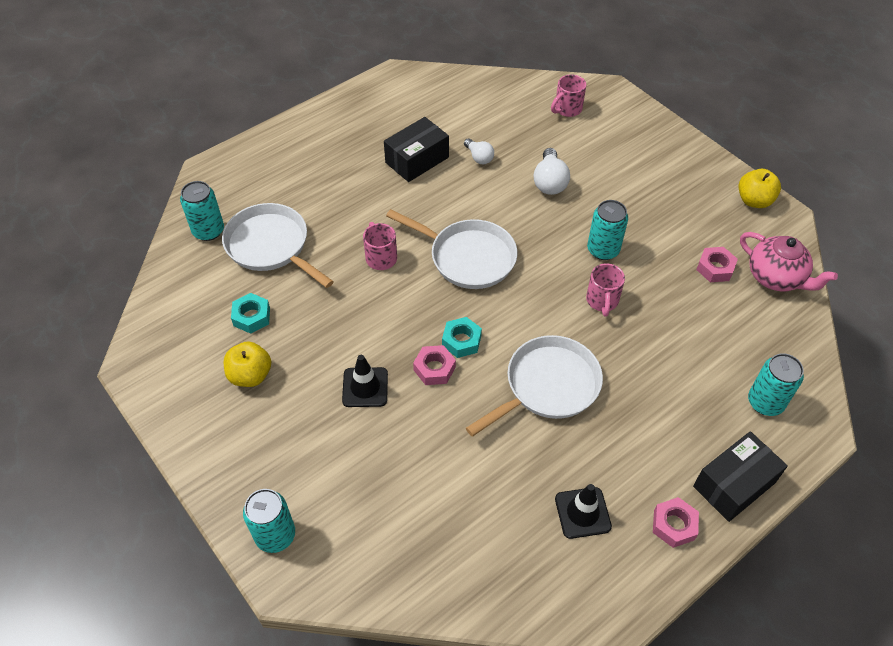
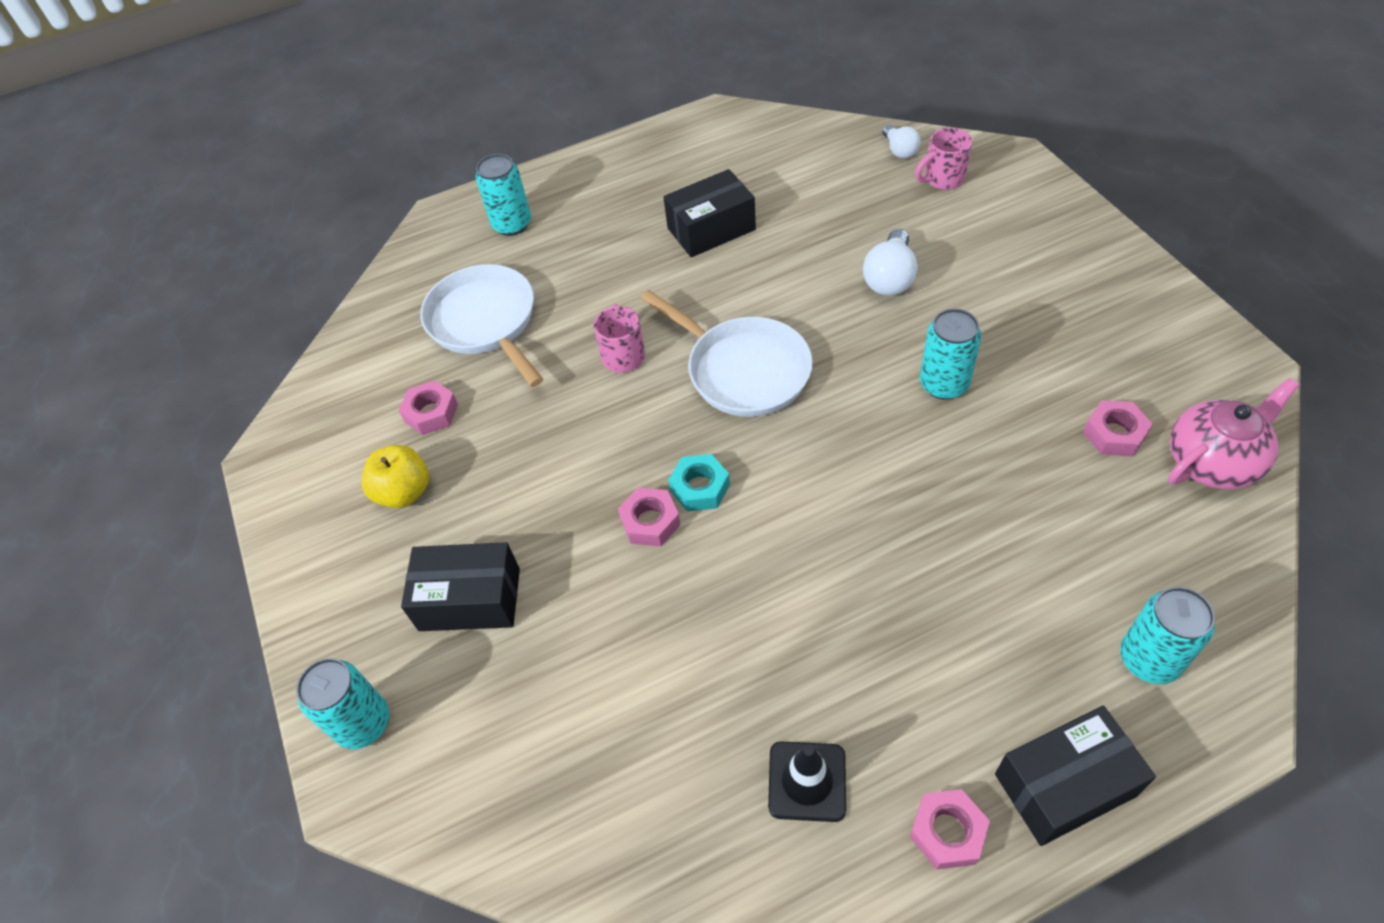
camera: 20 degrees right, 0 degrees up
(208, 231) = (415, 293): turquoise can -> turquoise can (512, 224)
(251, 317) = (431, 413): turquoise nut -> pink nut
(324, 440) = (470, 599): none -> black box
(365, 387) = (547, 533): black traffic cone -> none
(479, 157) = (798, 234): white light bulb -> white light bulb (899, 150)
(547, 386) = (806, 574): white pan -> none
(602, 301) = (923, 459): pink mug -> none
(754, 201) = (1203, 339): yellow apple -> none
(776, 277) = (1212, 462): pink teapot -> pink teapot turned 90 degrees counterclockwise

